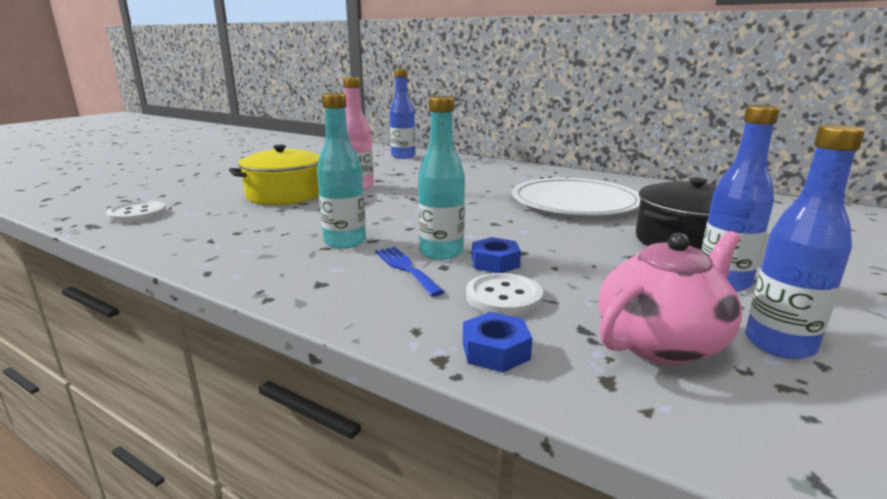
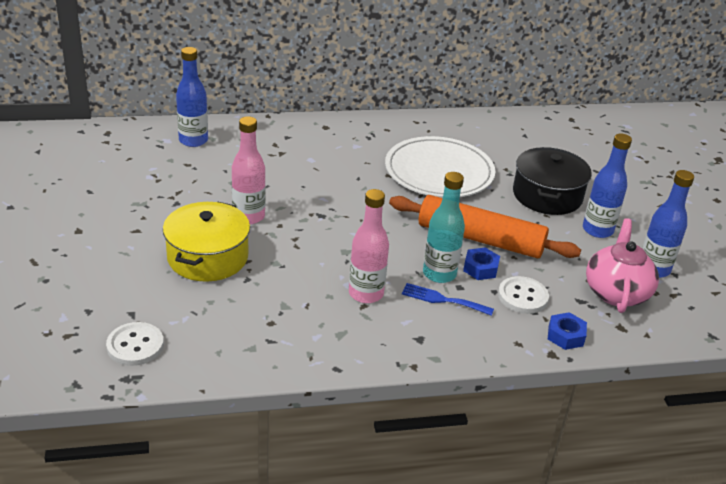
camera: 45 degrees left, 15 degrees up
(345, 242) = (366, 294): turquoise bottle -> pink bottle
(537, 246) = (480, 239): none -> orange rolling pin

